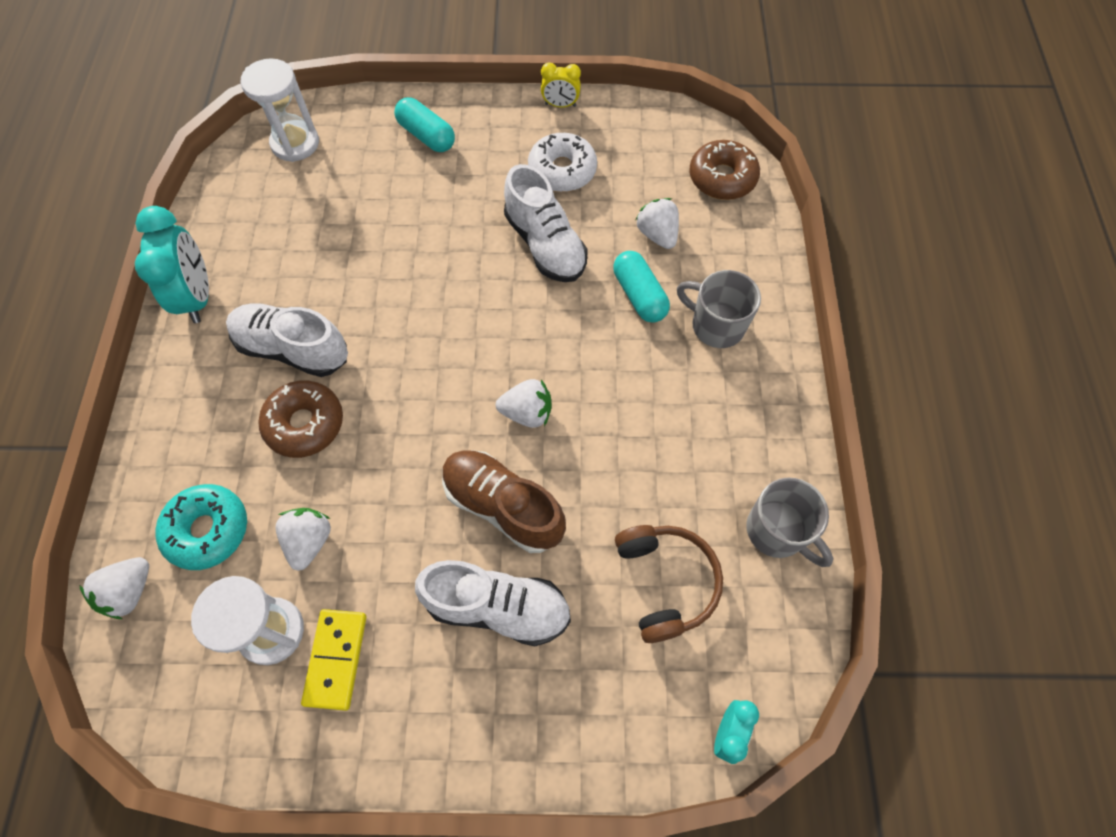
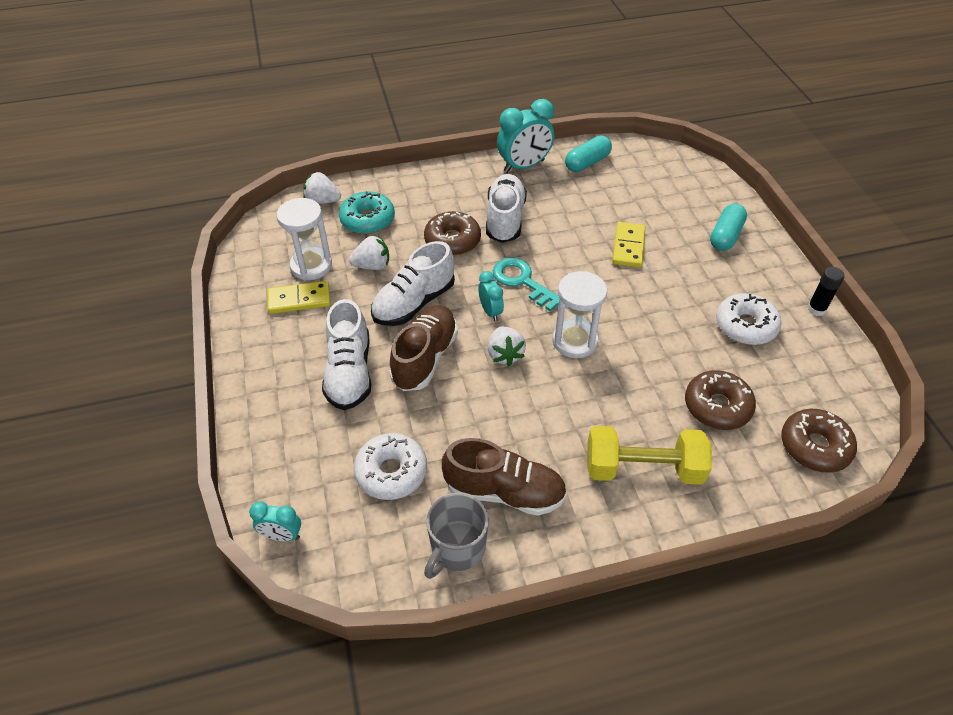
camera: 75 degrees right, 15 degrees down
(295, 143) = (672, 172): white hourglass -> white hourglass (574, 341)
(403, 231) = (628, 247): none -> yellow domino
(416, 360) = (522, 282): none -> turquoise key
(452, 410) = (490, 311): none -> turquoise clock
(545, 244) = (663, 331): white shoe -> white shoe (414, 303)
(560, 105) = (816, 309): yellow clock -> black glue stick
(639, 295) = (646, 405): turquoise capsule -> turquoise capsule (587, 163)
(657, 235) = (717, 406): white strawberry -> brown donut
(665, 582) = (391, 472): brown headphones -> white donut
(716, 325) = (643, 468): grey mug -> yellow dumbbell
(717, 465) = (504, 492): none -> brown shoe

